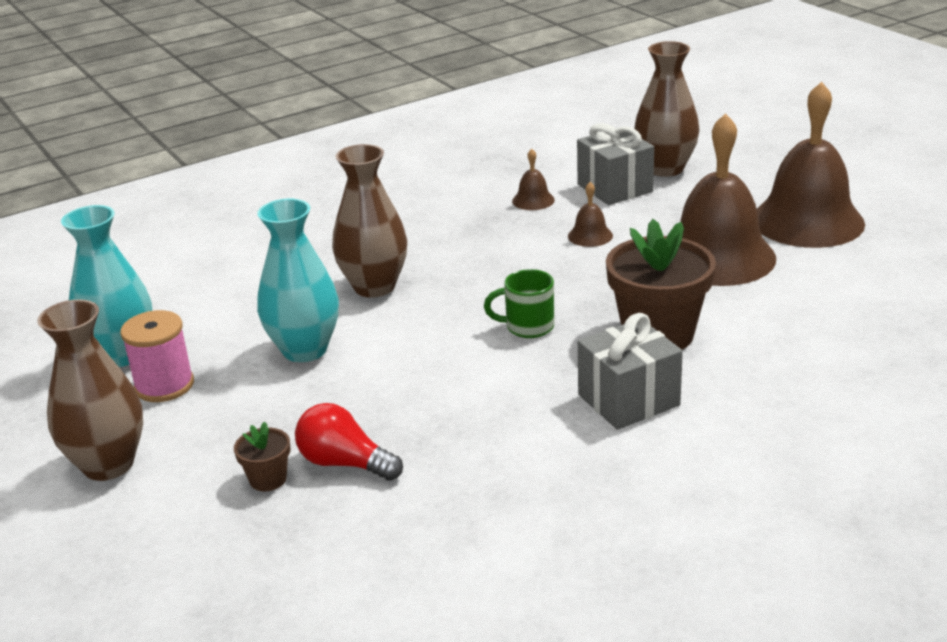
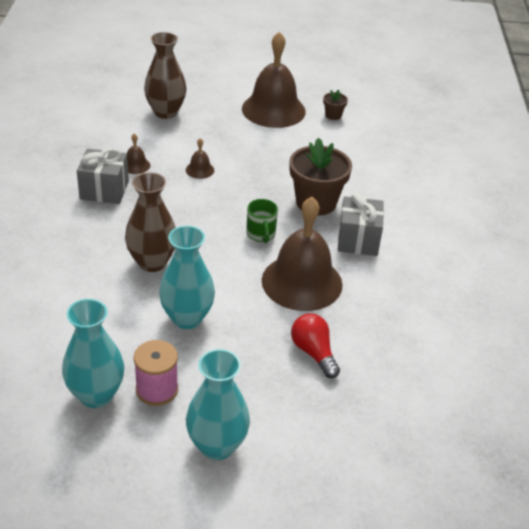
camera: 60 degrees left, 10 degrees up
(108, 464) = (217, 446): brown vase -> turquoise vase
(268, 479) = (299, 386): brown flower pot -> brown flower pot (333, 115)
(344, 463) = (313, 352): red light bulb -> red light bulb turned 90 degrees clockwise
(527, 327) = (261, 234): green mug -> green mug turned 45 degrees counterclockwise
(615, 188) = (162, 136): grey gift -> grey gift (104, 190)
(717, 256) = (271, 149): brown bell -> brown bell (302, 282)

